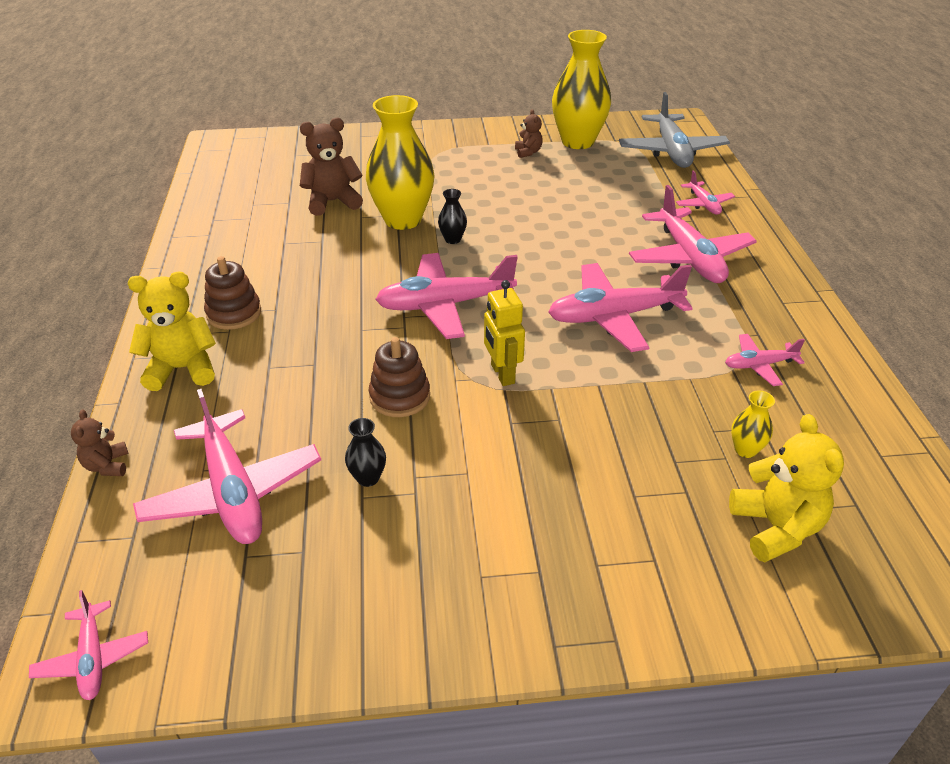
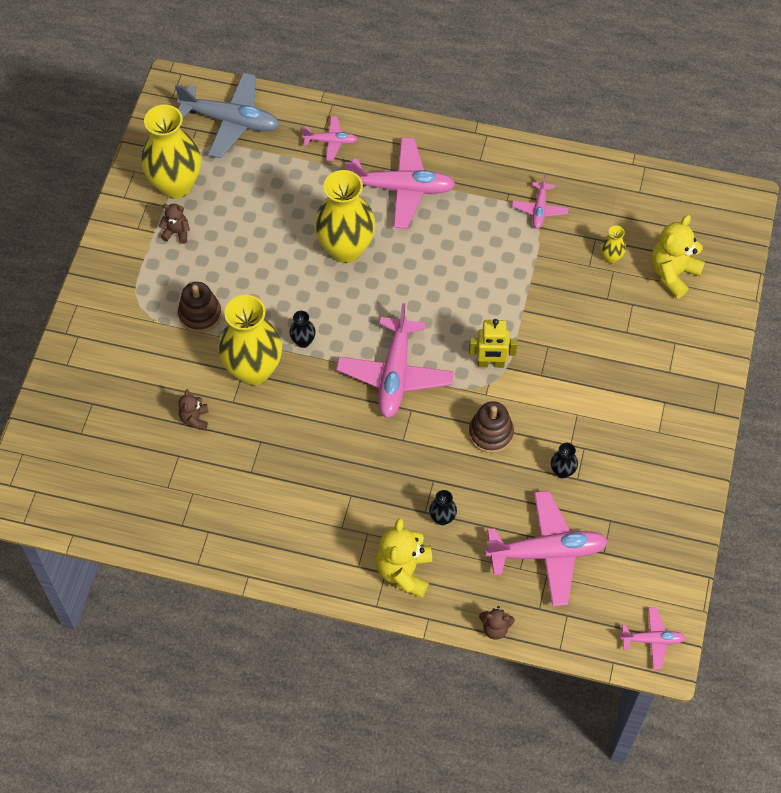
camera: 70 degrees left, 20 degrees up
(234, 313) = (344, 526): brown stacking toy -> brown stacking toy (200, 314)
(263, 383) = (442, 518): none -> black vase
(332, 202) = (195, 419): brown teddy bear -> brown teddy bear, size x0.55
(582, 240) = (345, 249): none -> yellow vase
(614, 316) = (454, 270): pink plane -> none
(776, 528) = (673, 274): yellow teddy bear -> yellow teddy bear turned 60 degrees counterclockwise

